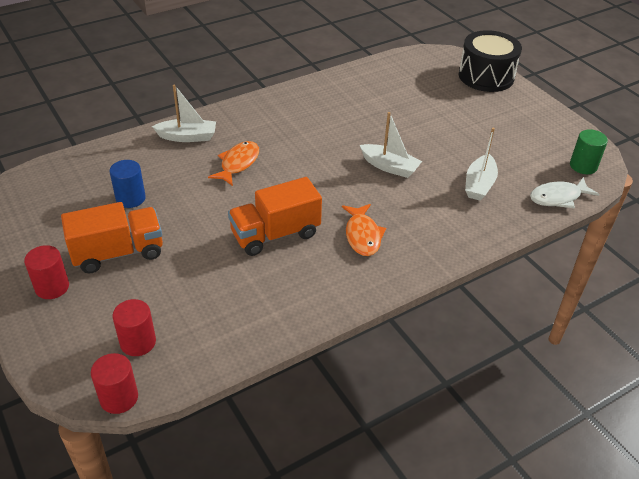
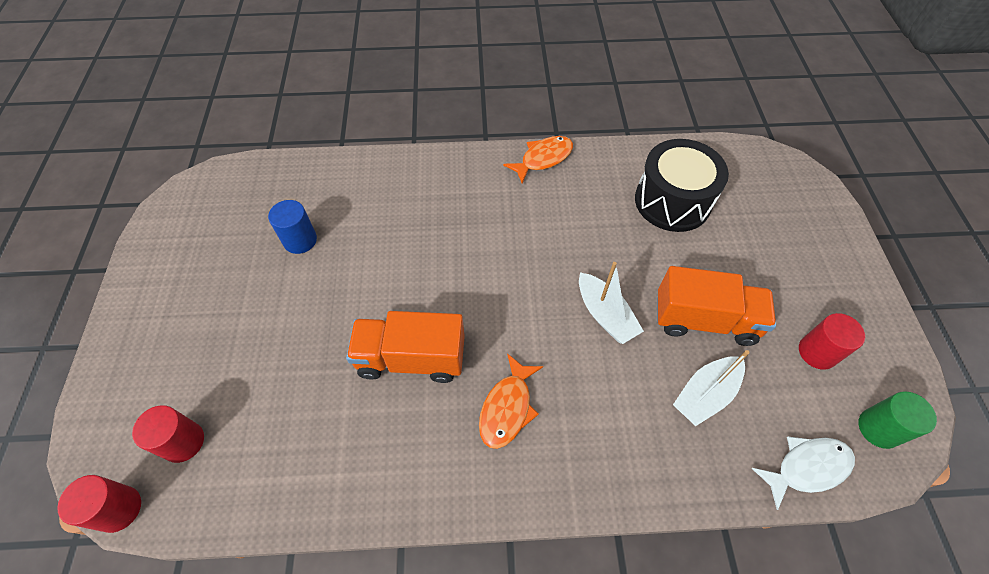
camera: 30 degrees right, 15 degrees up
(52, 287) = (158, 325): red cylinder -> red cylinder (817, 352)
(118, 253) = (243, 309): orange truck -> orange truck (704, 320)
(187, 137) = (407, 179): white boat -> none
(238, 163) = (435, 237): orange fish -> orange fish (543, 159)
(486, 76) = (821, 218): black drum -> black drum (672, 201)
(558, 197) = (807, 468): white fish -> white fish turned 150 degrees clockwise

